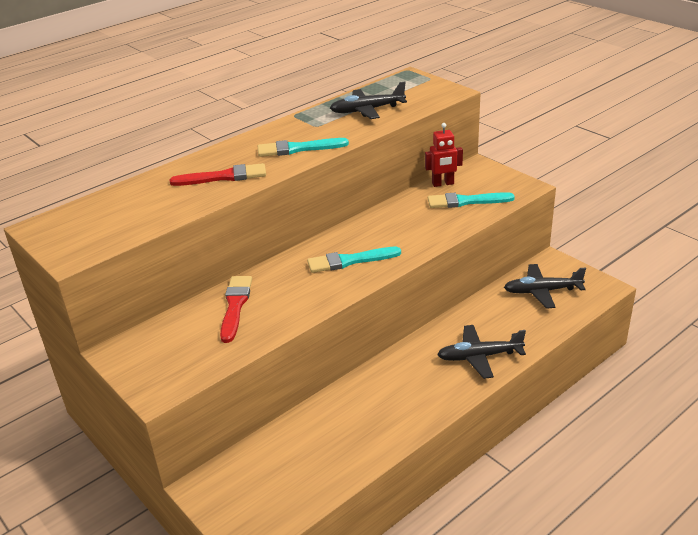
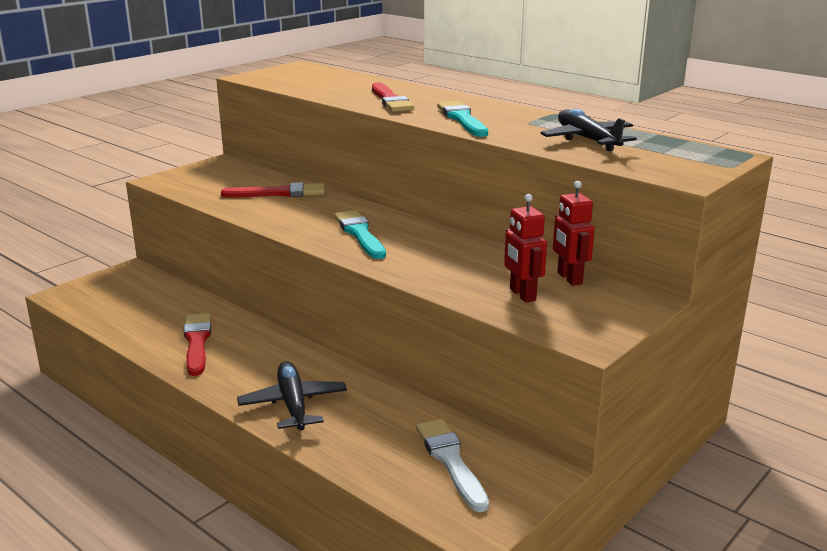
camera: 80 degrees right, 10 degrees down
(377, 417) = (197, 342): none -> red brush
(466, 201) = (522, 295): turquoise brush -> red robot
(542, 291) = (450, 461): black plane -> white brush

